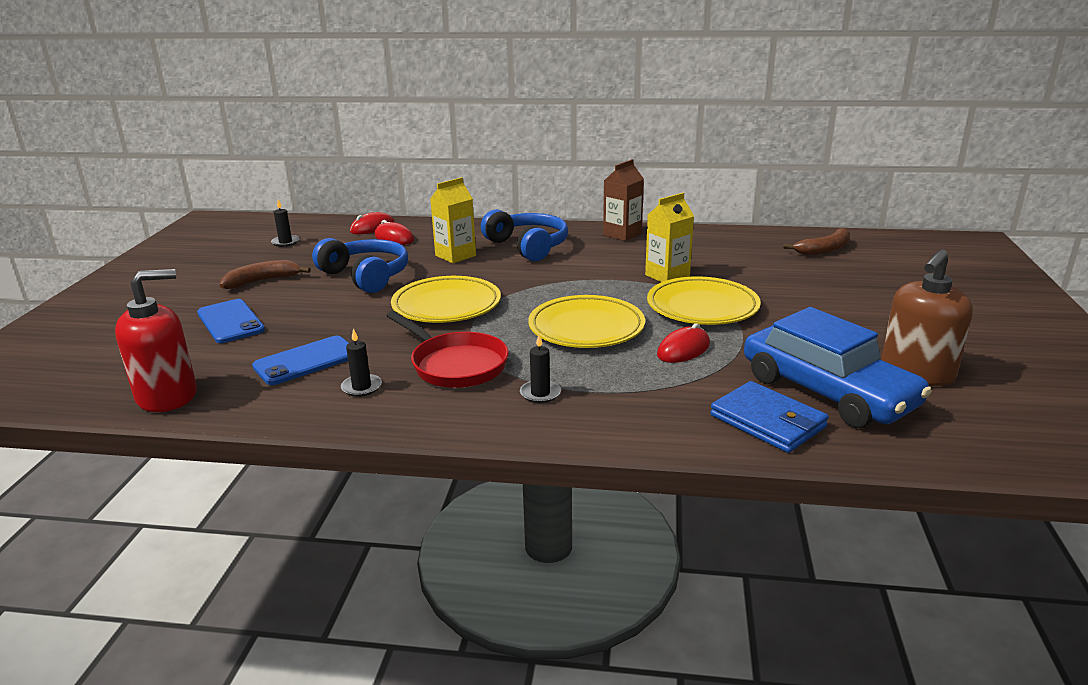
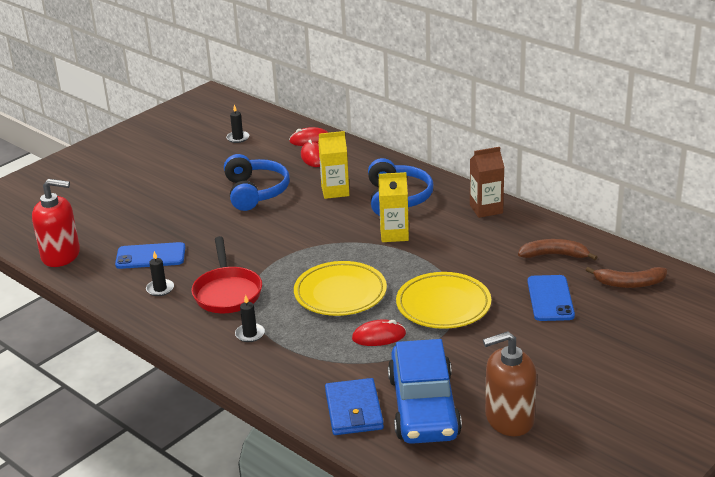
camera: 35 degrees right, 5 degrees up
(230, 321) = (139, 207): blue phone -> blue phone (550, 298)
(262, 281) = (189, 174): brown banana -> brown banana (554, 255)
(446, 306) = (276, 239): yellow plate -> none
(667, 276) = (460, 266): yellow carton -> yellow carton (394, 234)

